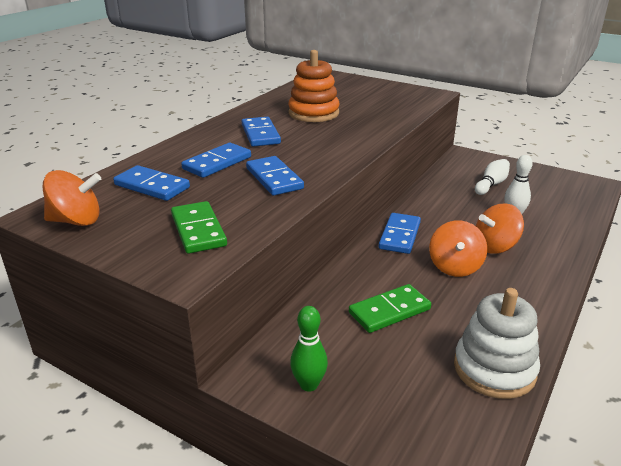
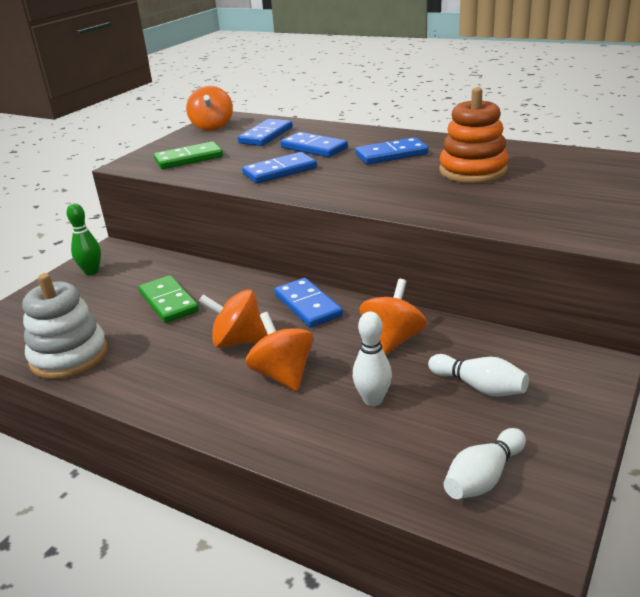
camera: 90 degrees right, 0 degrees up
(400, 235) = (307, 305): blue domino -> blue domino turned 45 degrees clockwise
(446, 205) = (392, 340): none -> orange spinning top
(566, 191) = (483, 477): none -> white bowling pin

